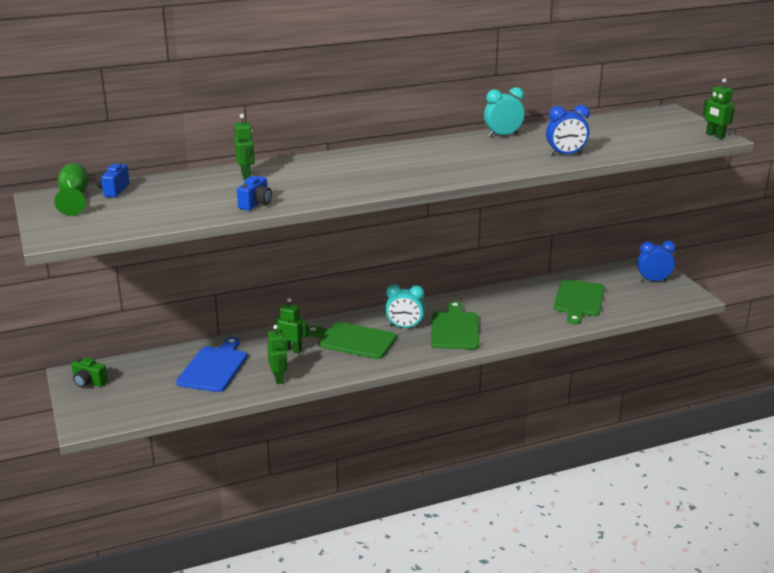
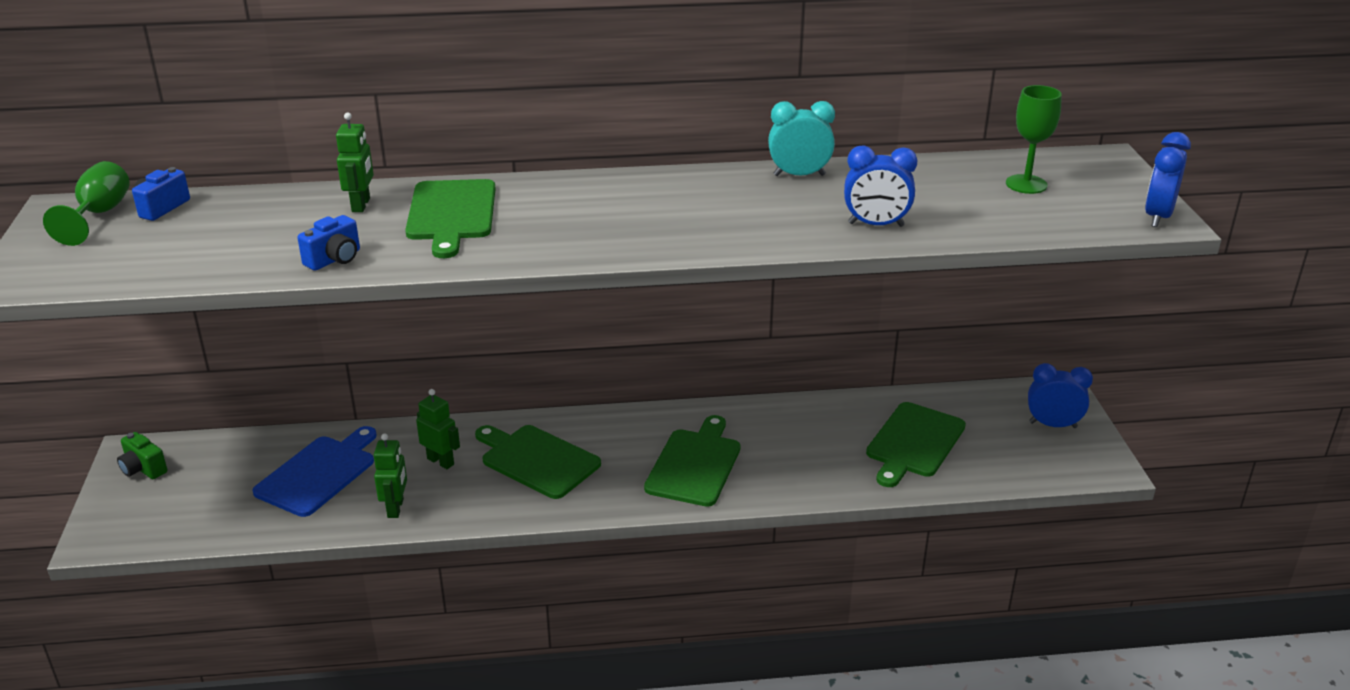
camera: 15 degrees right, 5 degrees up
(308, 174) = (451, 214): none -> green cutting board
(404, 327) = (622, 449): turquoise clock -> none
(634, 127) = (1026, 184): none -> green goblet
(715, 135) = (1157, 217): green robot -> blue clock

